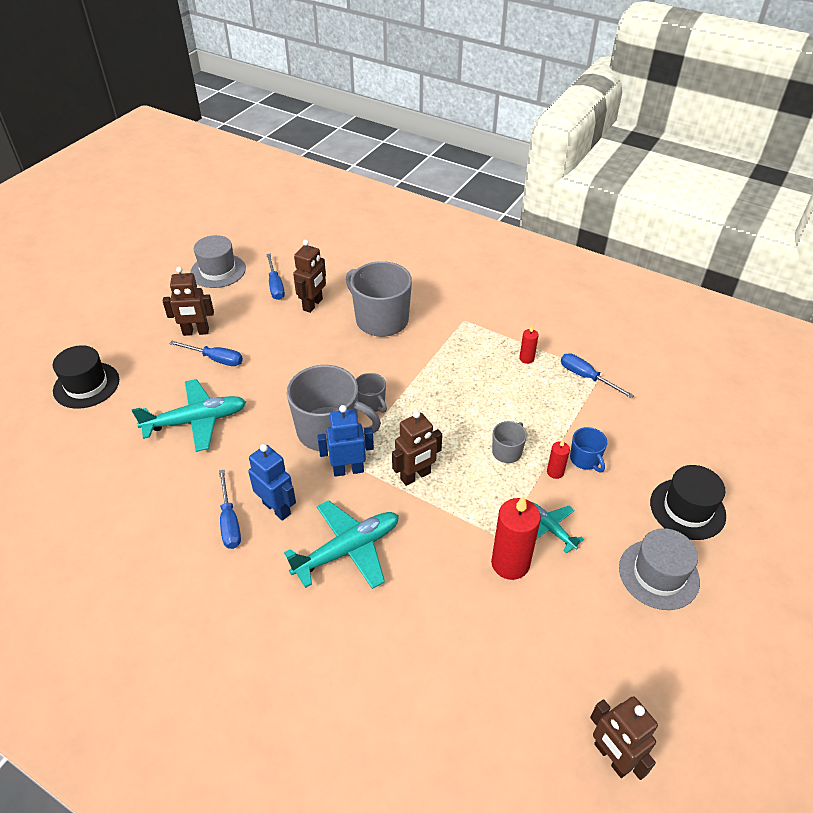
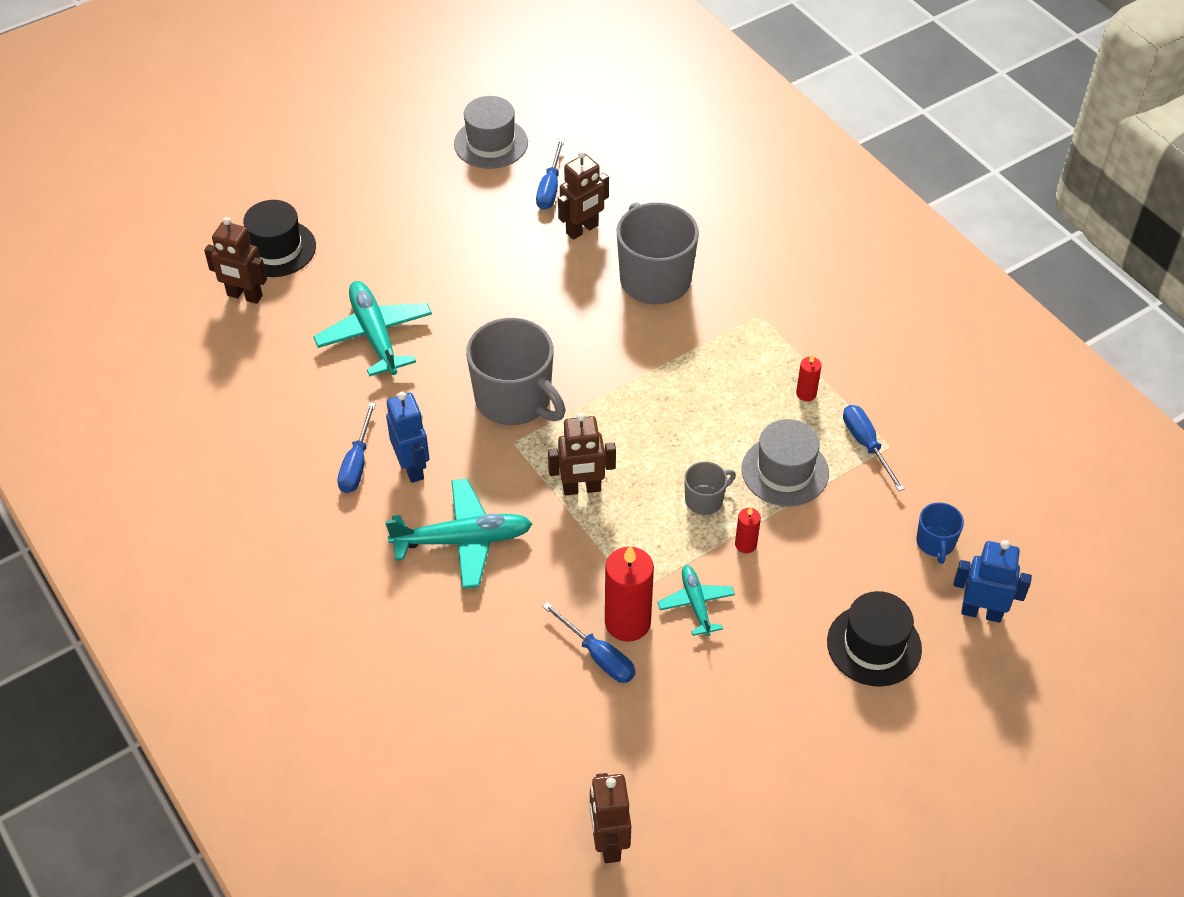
camera: 25 degrees right, 5 degrees up
(196, 332) = (425, 221): brown robot -> brown robot (244, 296)
(196, 421) = (375, 335): turquoise plane -> turquoise plane turned 120 degrees counterclockwise
(215, 359) = (431, 265): blue screwdriver -> blue screwdriver (598, 656)
(348, 470) = (511, 453): blue robot -> blue robot (981, 612)
(371, 404) = (581, 384): grey mug -> none
(585, 459) = (792, 543): blue mug -> blue mug (935, 543)
(658, 574) = (785, 699): grey hat -> grey hat (785, 471)

